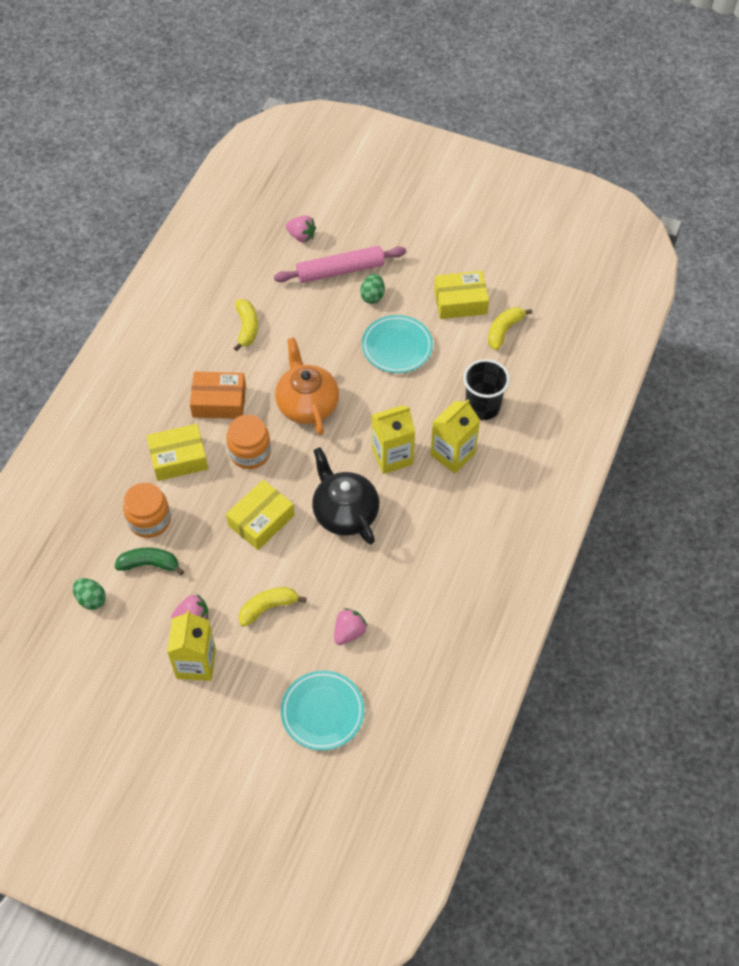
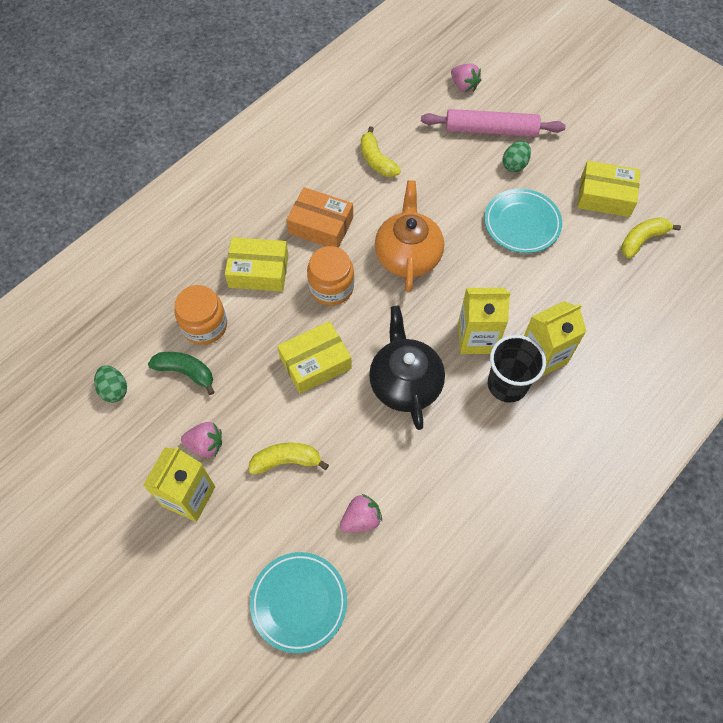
camera: 20 degrees right, 5 degrees up
(247, 328) = (376, 160): yellow banana -> yellow banana turned 135 degrees clockwise
(482, 406) = (592, 314): black cup -> black cup (507, 384)

